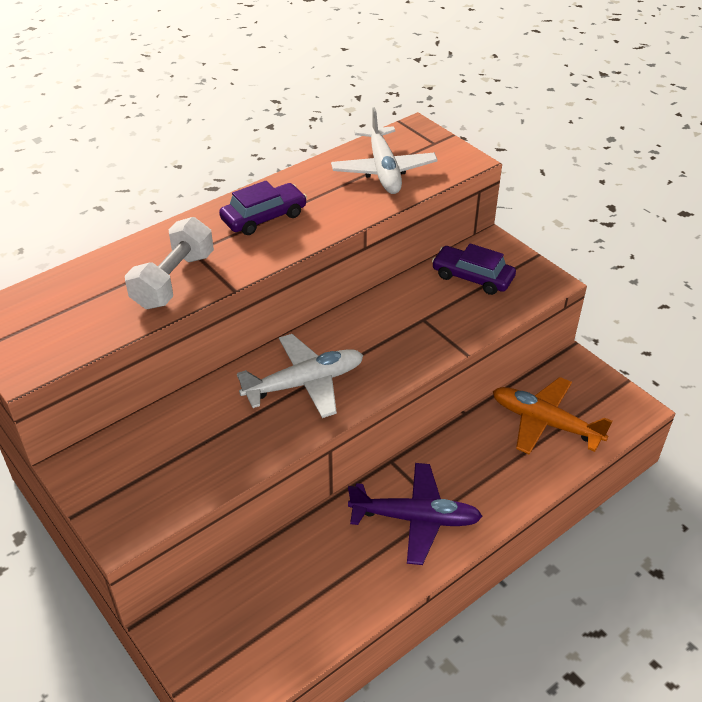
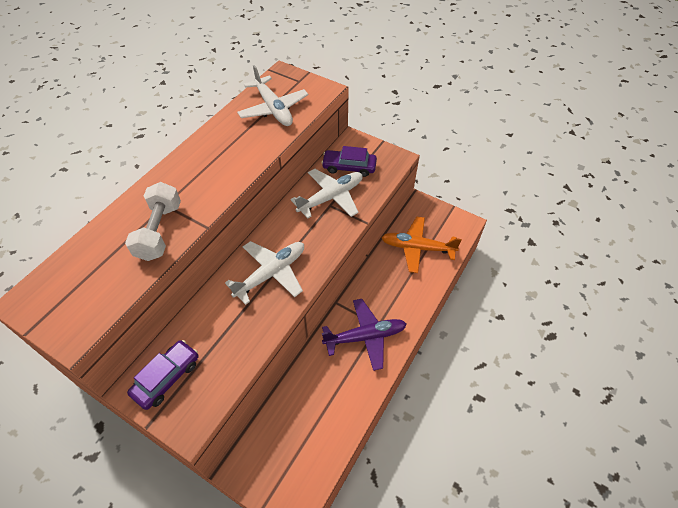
camera: 20 degrees left, 10 degrees up
(264, 217) = (205, 164): purple car -> purple car (167, 377)
(429, 310) = (331, 197): none -> white plane

